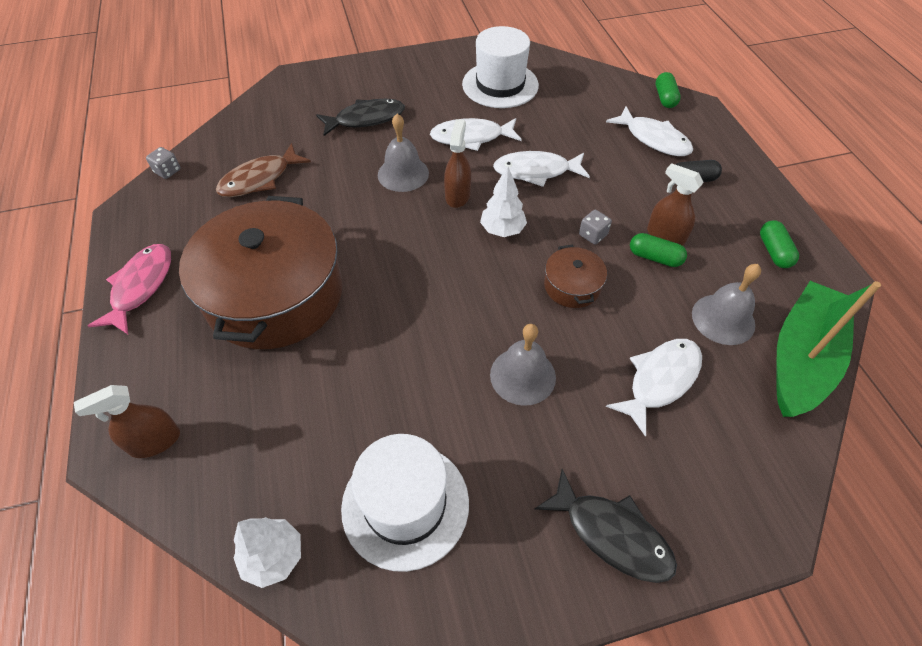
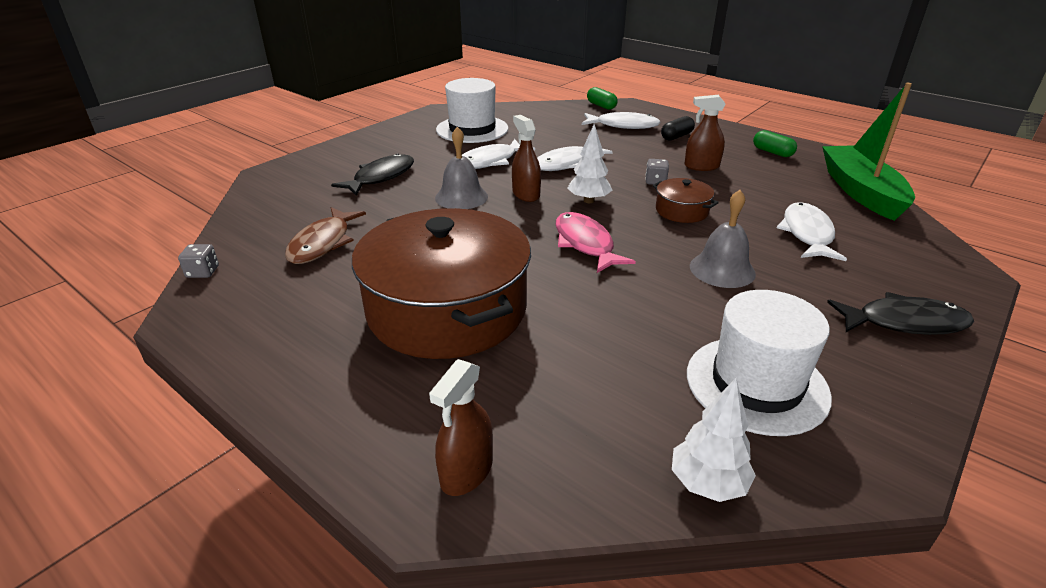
camera: 35 degrees left, 20 degrees down
(141, 286) = (284, 364): pink fish -> pink fish (585, 244)
(655, 257) = (711, 178): green capsule -> none
(723, 319) = (794, 191): grey bell -> none

